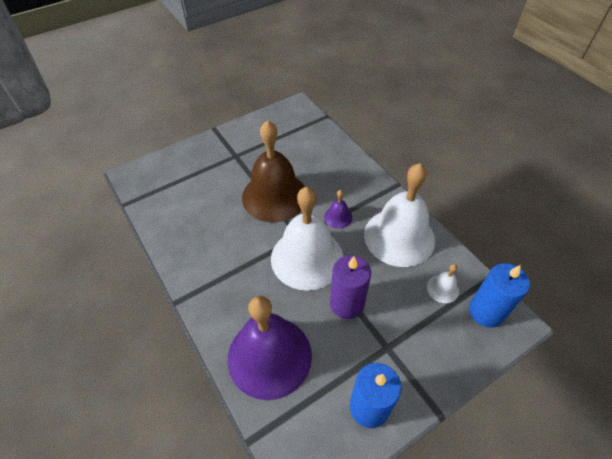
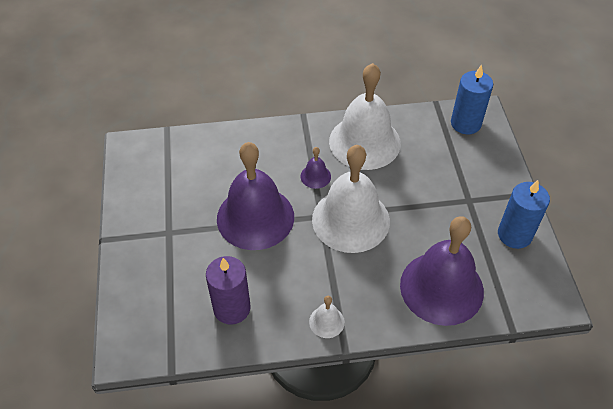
camera: 65 degrees left, 0 degrees up
(274, 196) = (255, 217): brown bell -> purple bell
(346, 303) = (415, 210): purple candle -> purple candle (232, 308)
(442, 289) = (432, 139): white bell -> white bell (326, 322)

